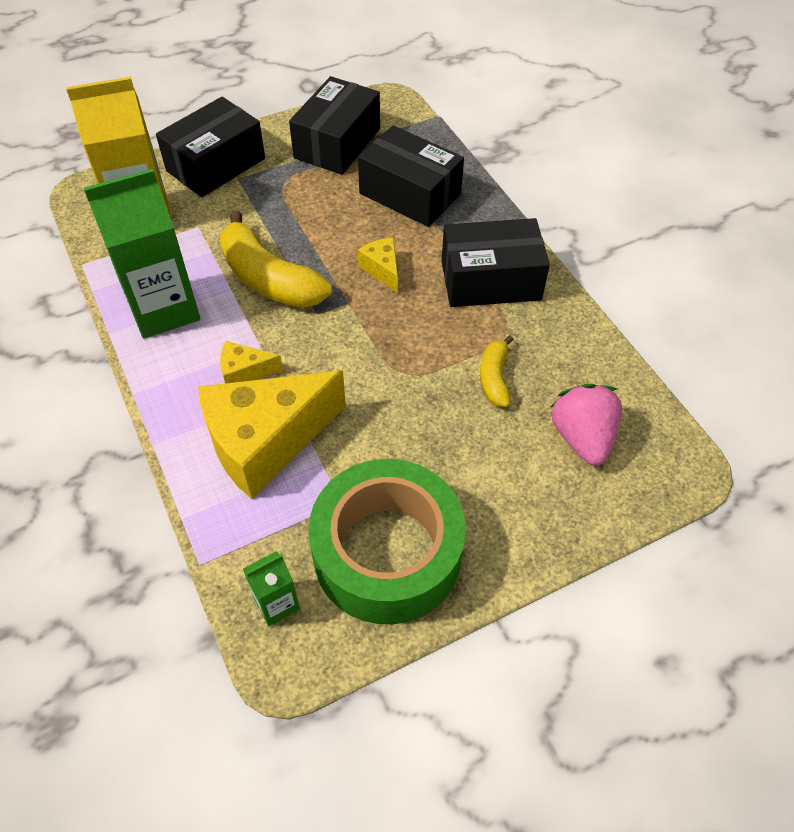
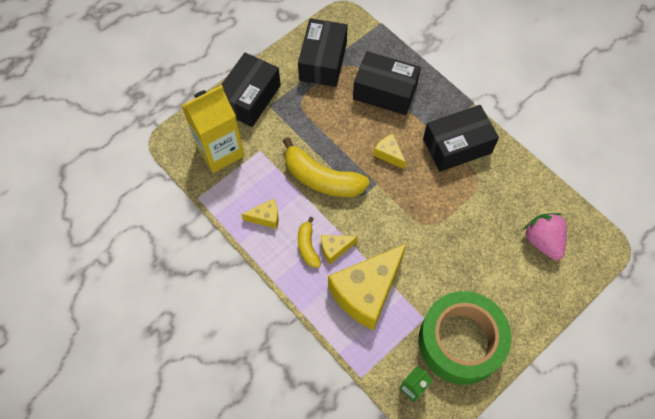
camera: 15 degrees left, 10 degrees up
(164, 309) = (266, 217): green carton -> yellow cheese
(494, 378) = (482, 215): yellow banana -> yellow banana (308, 247)

